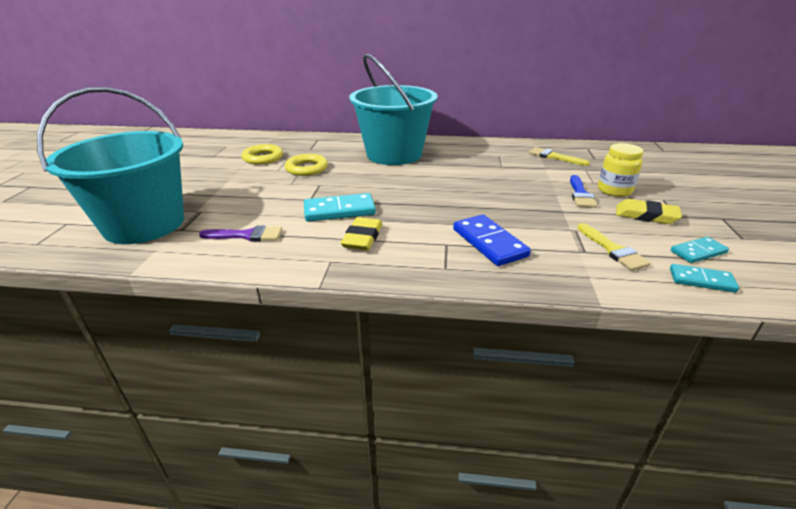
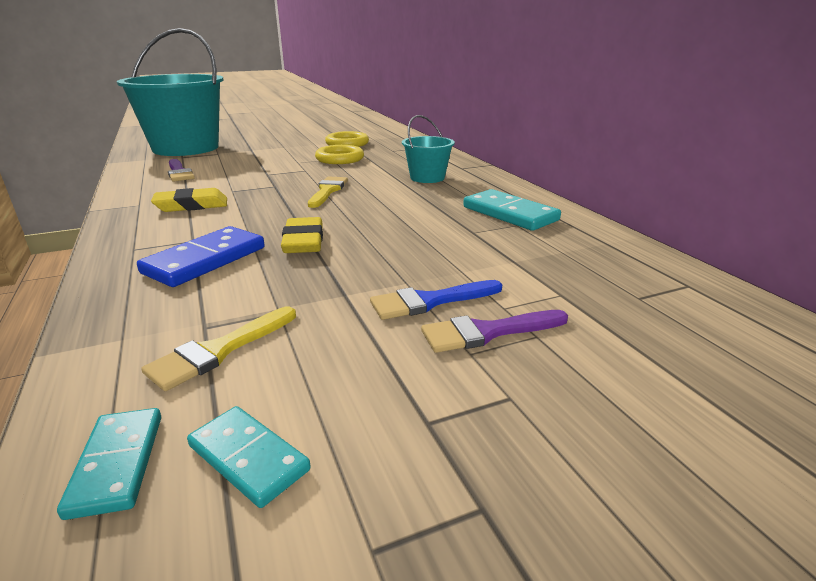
camera: 60 degrees right, 5 degrees down
(339, 210) = (248, 187): turquoise domino -> turquoise domino (509, 214)
(394, 154) = (427, 178): turquoise bucket -> turquoise bucket, size x0.45
(554, 157) = (578, 261): yellow brush -> yellow brush (327, 191)
(614, 190) = (487, 332): yellow jar -> purple brush
(646, 215) = (393, 377): yellow eraser -> yellow eraser (304, 241)

